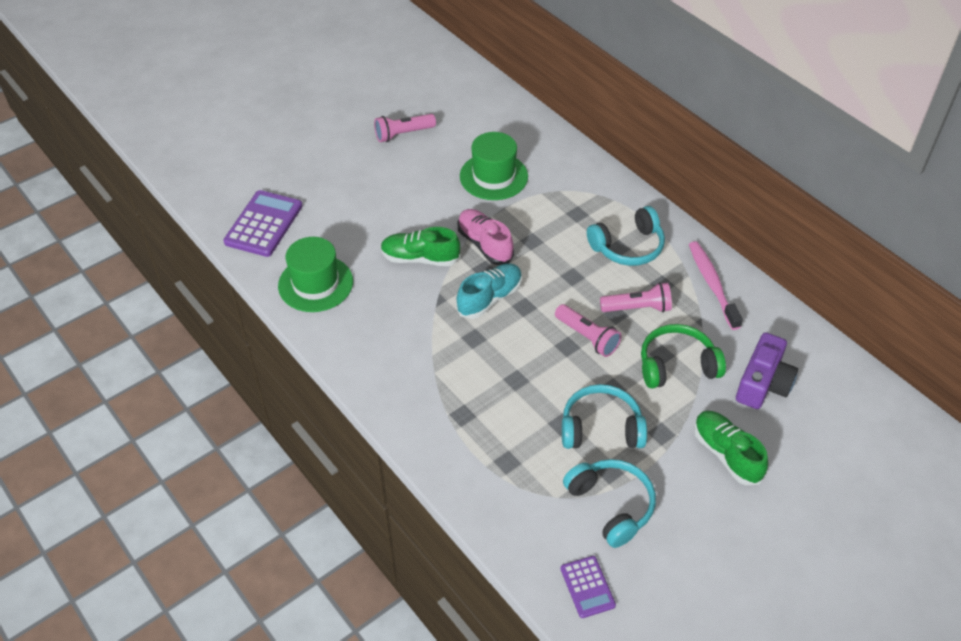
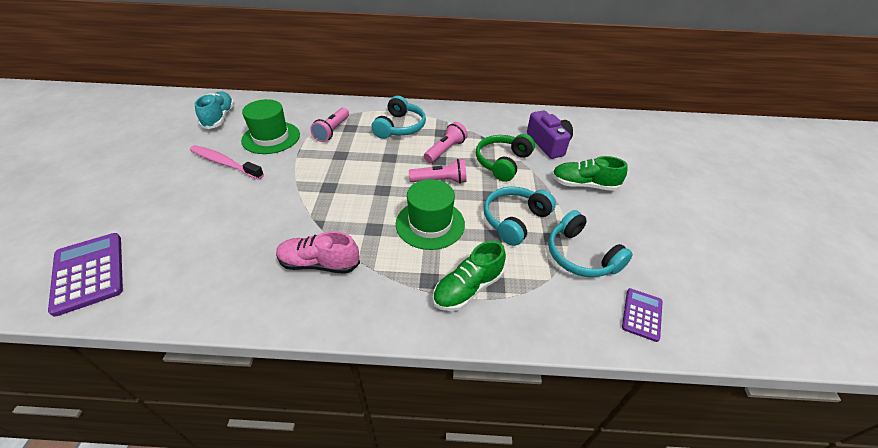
camera: 50 degrees left, 5 degrees down
(315, 283) = (196, 282): green hat -> green hat (430, 224)
(403, 134) = (170, 149): pink flashlight -> pink flashlight (332, 131)
(420, 258) = (272, 209): green shoe -> green shoe (468, 288)
(485, 244) = (311, 174): pink shoe -> pink shoe (319, 264)
(489, 298) = (354, 200): turquoise shoe -> turquoise shoe (219, 118)
(587, 587) = (641, 314): purple calculator -> purple calculator turned 90 degrees counterclockwise
(611, 505) = (580, 256): turquoise headphones -> turquoise headphones turned 135 degrees counterclockwise
(712, 284) = (464, 119): pink toothbrush -> pink toothbrush (225, 163)

